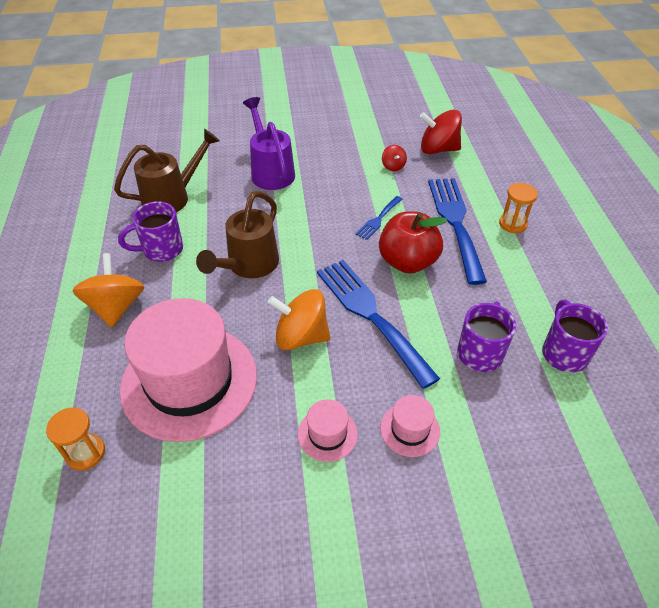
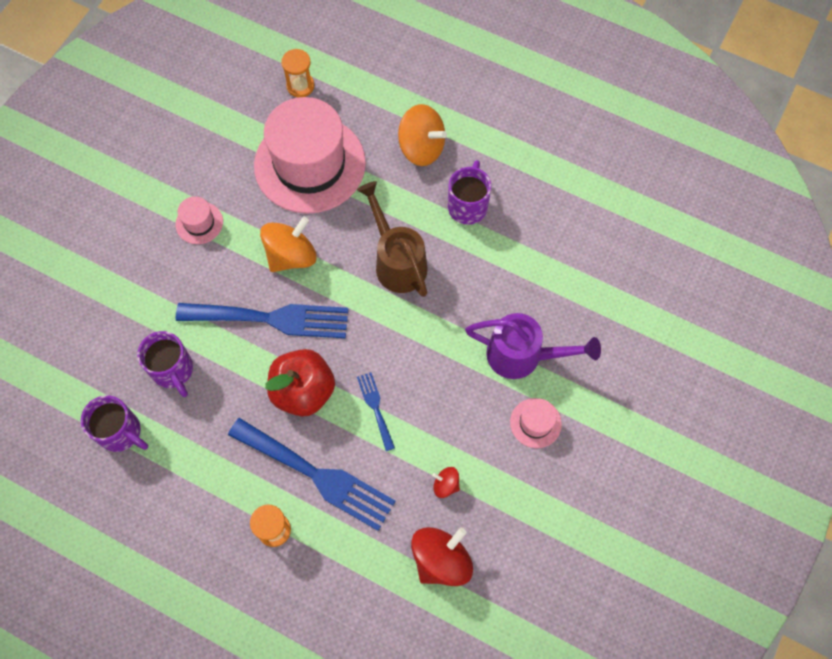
camera: 125 degrees right, 20 degrees up
(172, 197) = (540, 246): brown watering can -> none
(410, 429) = (159, 274): pink hat -> pink hat (535, 423)

